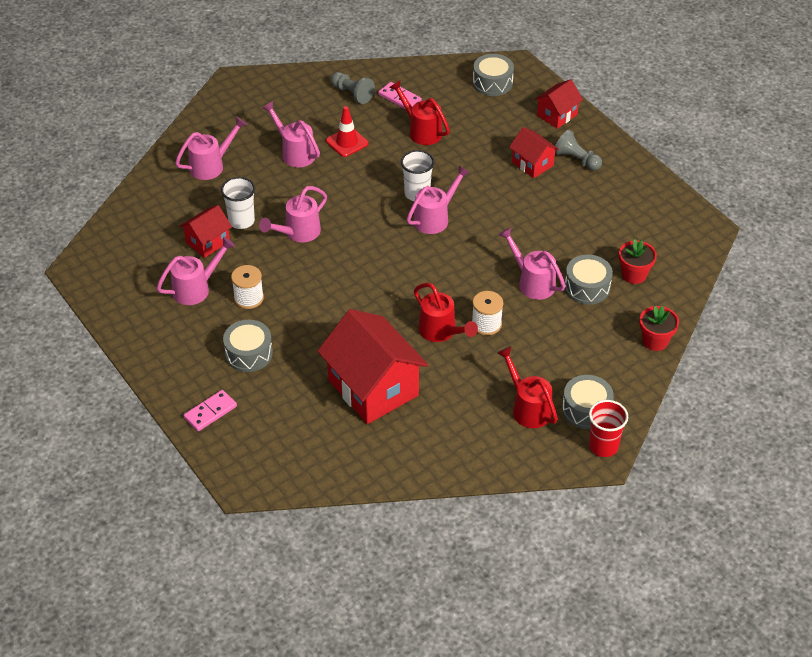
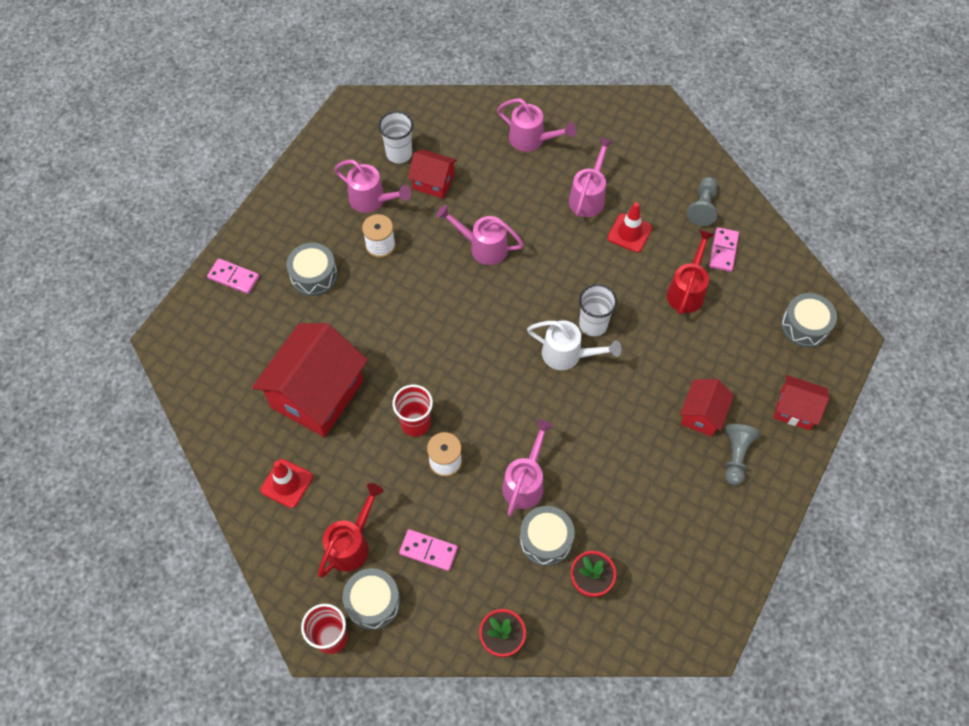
camera: 65 degrees right, 15 degrees up
(241, 221) = (474, 195): white cup -> white cup (399, 154)
(435, 218) = (567, 355): pink watering can -> white watering can
(441, 331) = (415, 423): red watering can -> red cup
(448, 435) = (287, 483): none -> red traffic cone
(560, 360) = (428, 551): none -> pink domino

